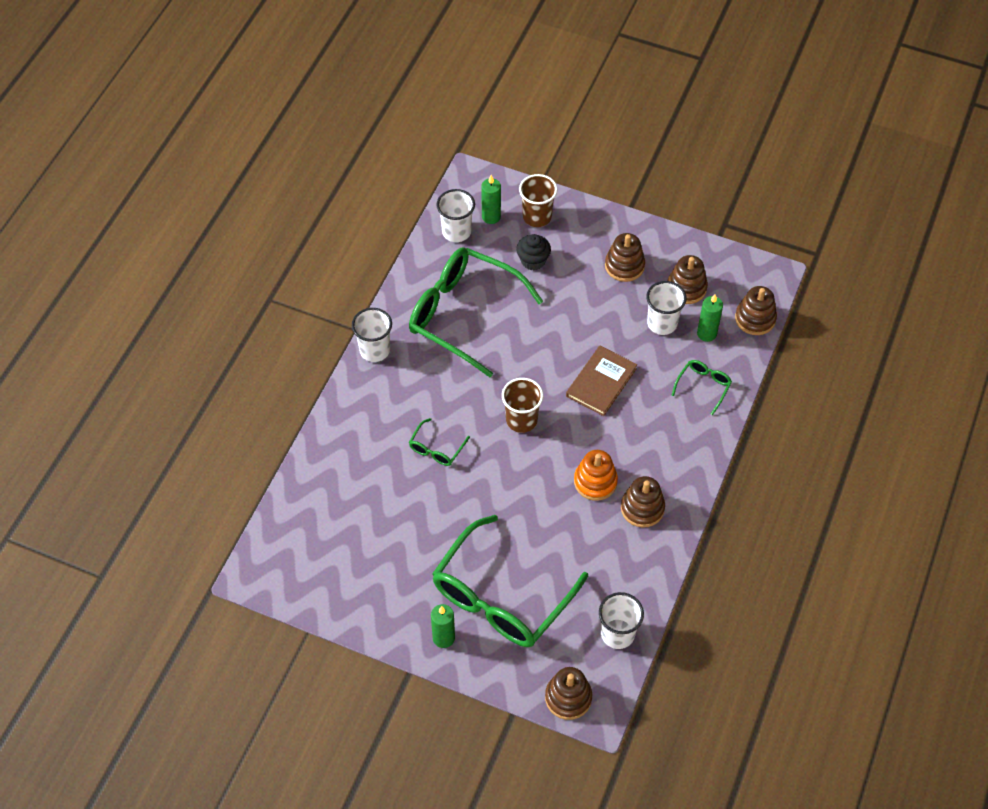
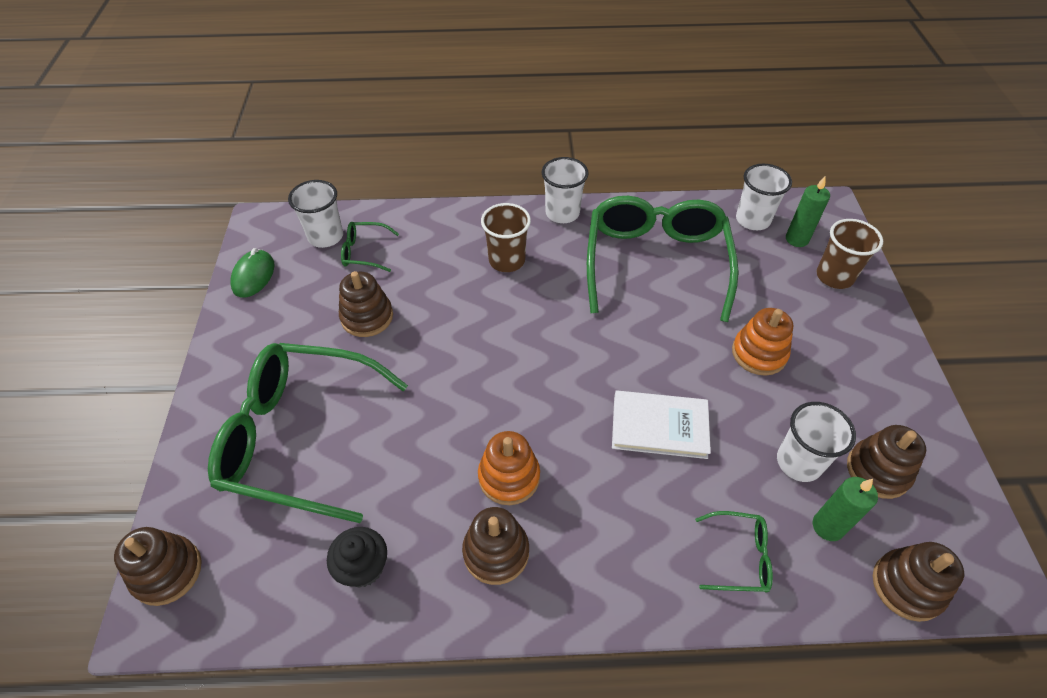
camera: 65 degrees right, 5 degrees down
(318, 594) = (253, 276): none -> green mouse
(436, 449) = (472, 303): green glasses -> green glasses (364, 252)
(443, 638) = (227, 400): green candle -> none
(521, 420) = (554, 365): brown cup -> brown cup (507, 260)
(533, 261) = (774, 295): black cupcake -> black cupcake (363, 567)
(575, 298) = (759, 353): none -> orange stacking toy
(601, 382) = (659, 426): brown book -> white book
(617, 634) = (282, 598): white cup -> white cup (325, 236)
(624, 266) = (847, 386): brown stacking toy -> brown stacking toy (367, 317)

